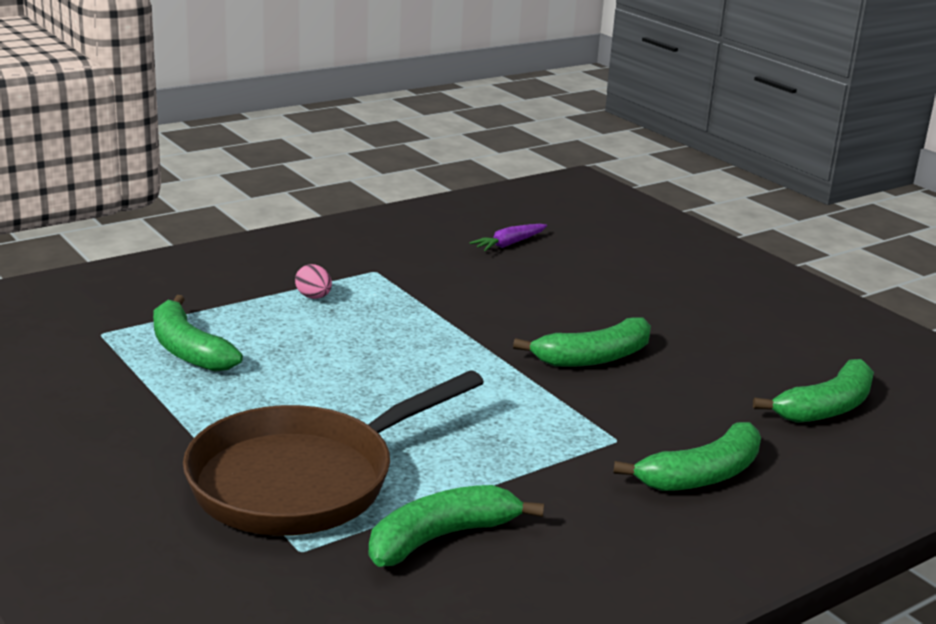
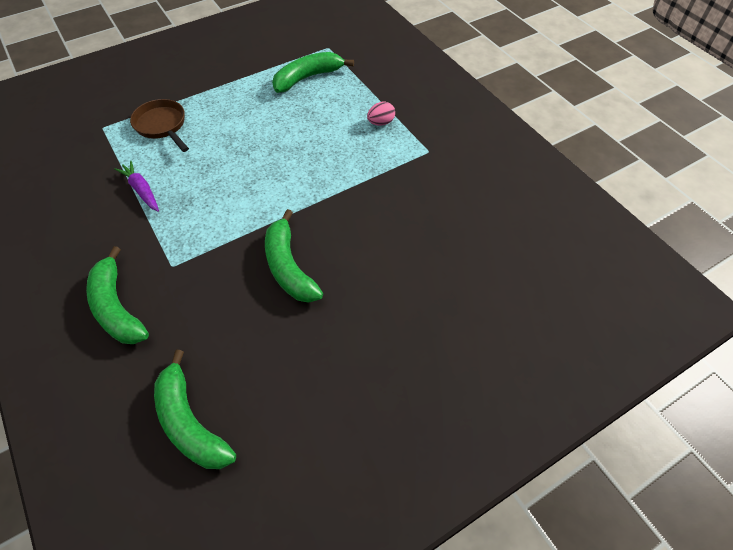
camera: 95 degrees right, 30 degrees up
(303, 480) = (162, 126): brown pan -> brown pan, size x0.51
(441, 537) = (94, 176): green banana -> none
(509, 244) = (498, 232): purple carrot -> purple carrot (141, 190)

